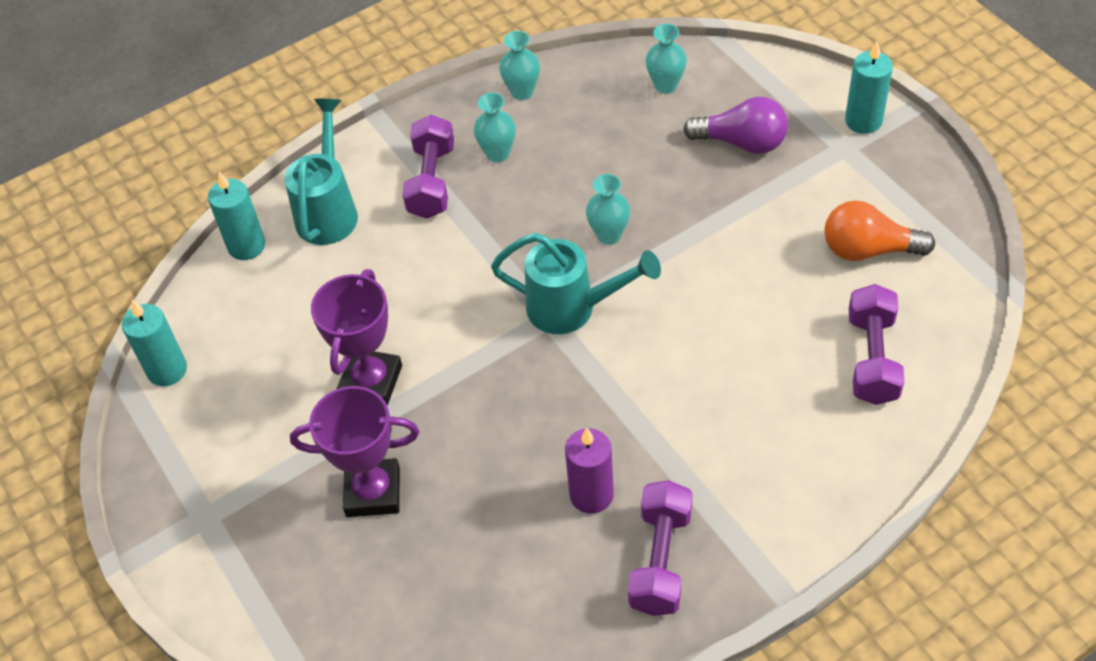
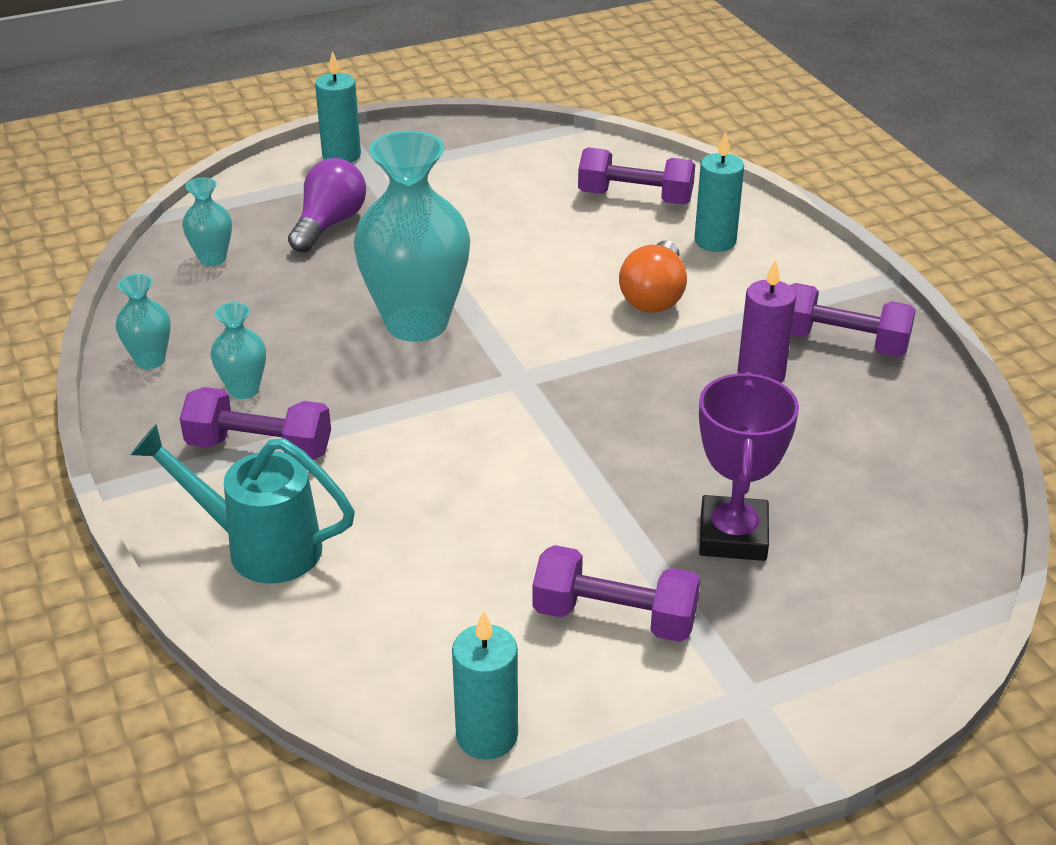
camera: 85 degrees left, 15 degrees down
(246, 246) = (284, 637): turquoise candle -> turquoise candle (715, 241)
(277, 425) = (614, 617): none -> purple dumbbell
(371, 381) = (568, 526): purple trophy -> none
(573, 308) = (512, 359): turquoise watering can -> none
(609, 235) = (416, 323): turquoise vase -> turquoise vase, size x2.19
(868, 250) = (507, 179): orange light bulb -> orange light bulb (654, 296)

